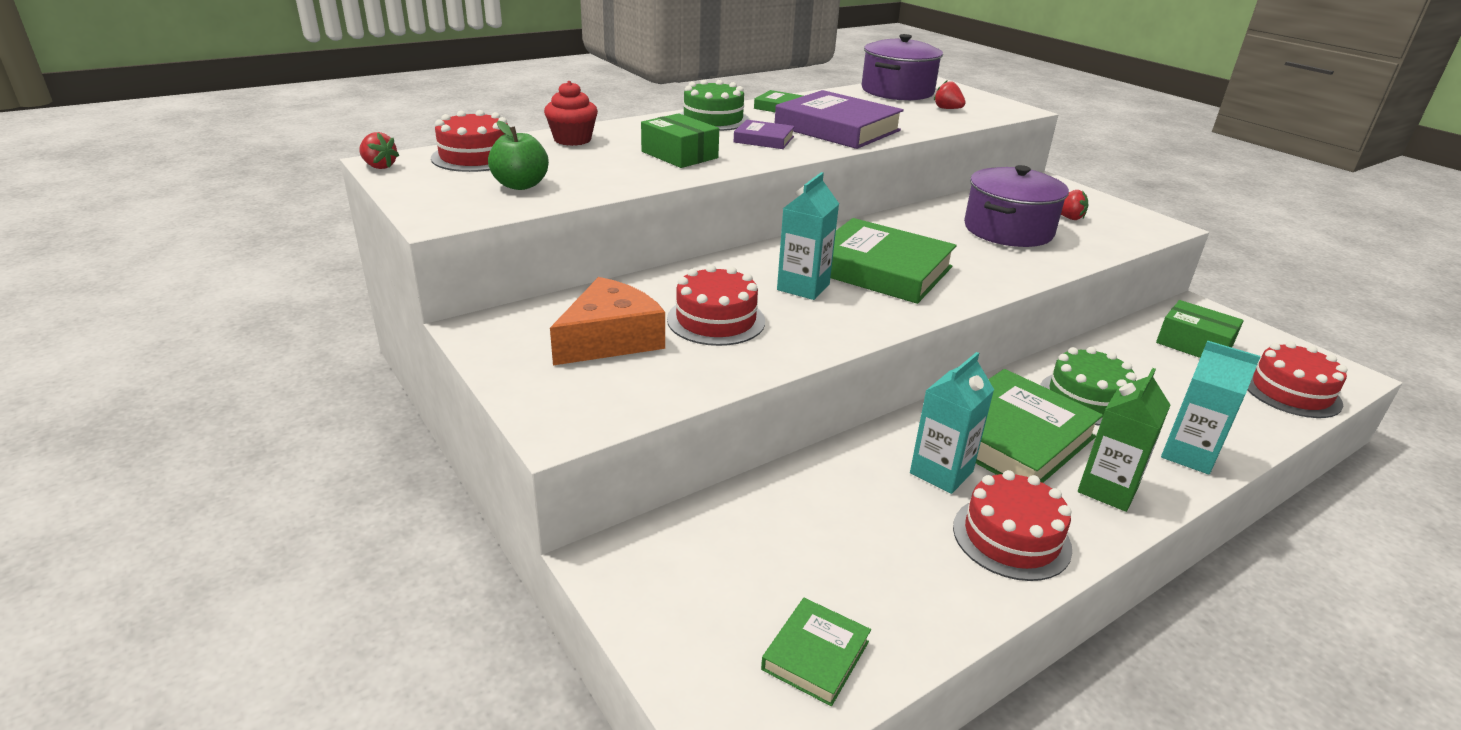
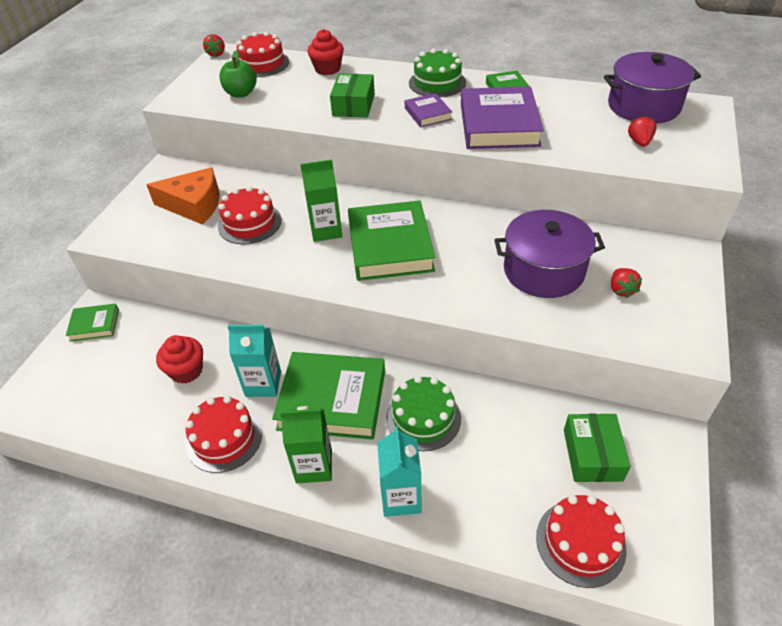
camera: 55 degrees right, 15 degrees up
(803, 287) = (326, 230): turquoise carton -> green carton
(815, 655) = (78, 404): green book -> green book (94, 325)
(854, 522) = (186, 371): none -> red cupcake

